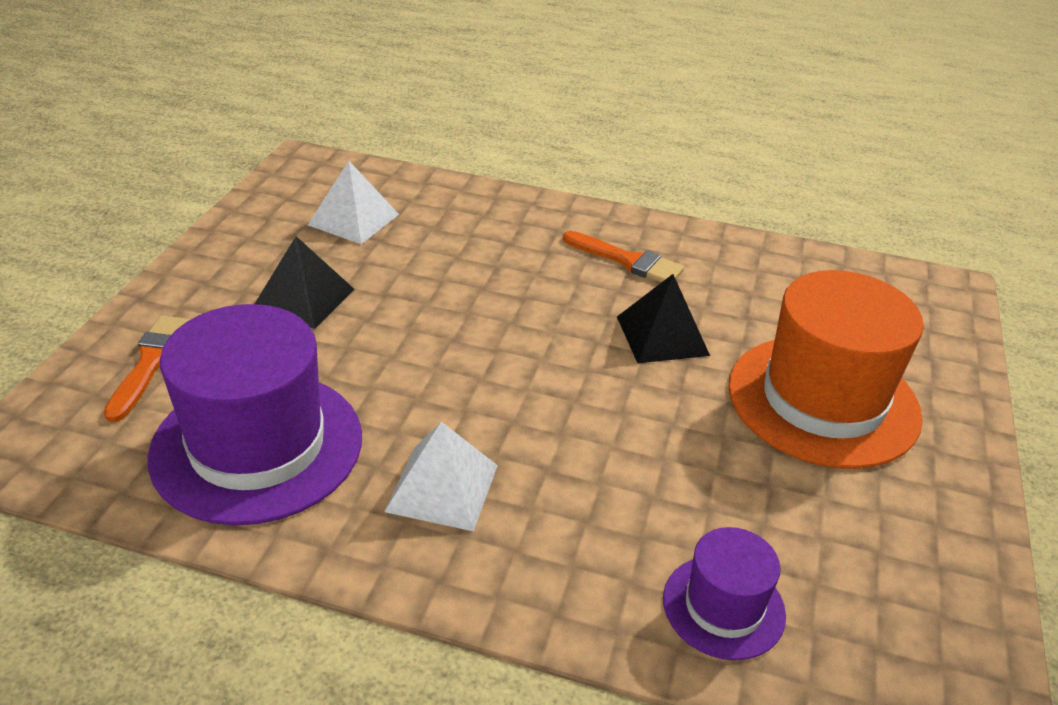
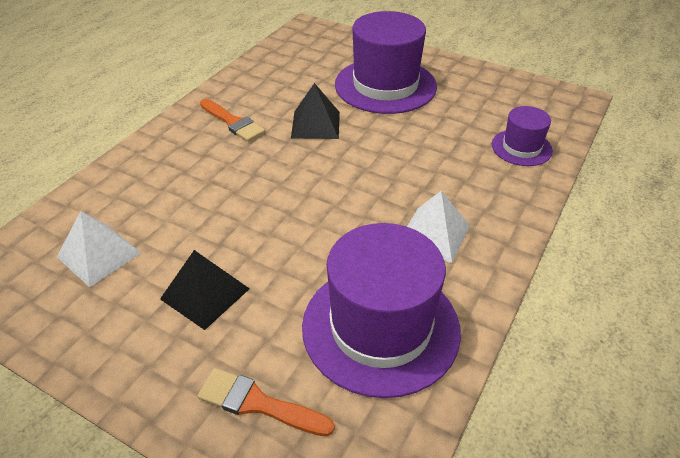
camera: 75 degrees left, 5 degrees up
(628, 261) = (233, 122): orange brush -> orange brush turned 90 degrees clockwise
(823, 400) = (385, 85): orange hat -> purple hat

